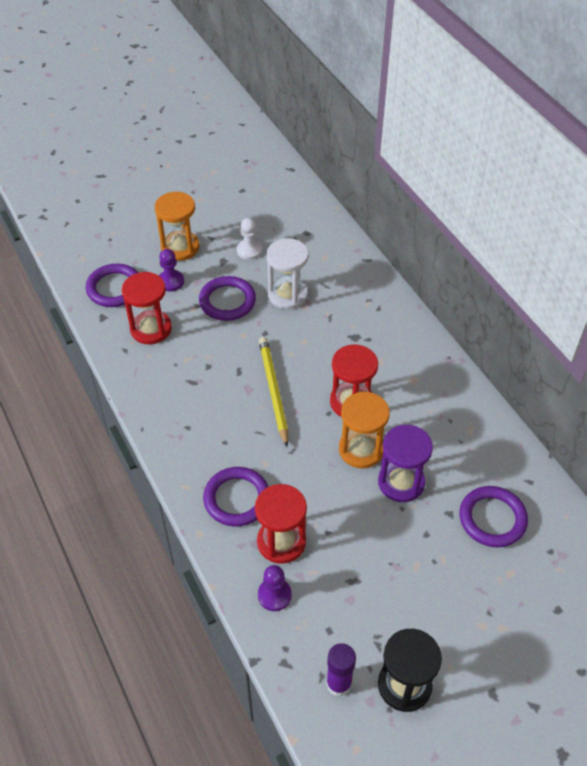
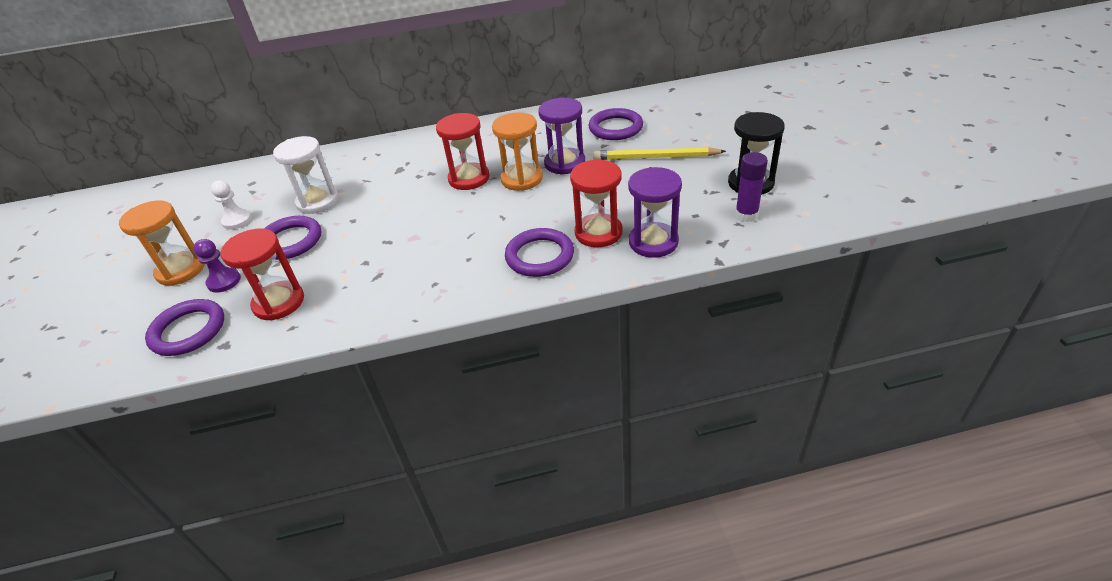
camera: 70 degrees left, 10 degrees down
(273, 391) = (427, 221): yellow pencil -> yellow pencil (655, 157)
(274, 595) = (653, 242): purple pawn -> purple hourglass

